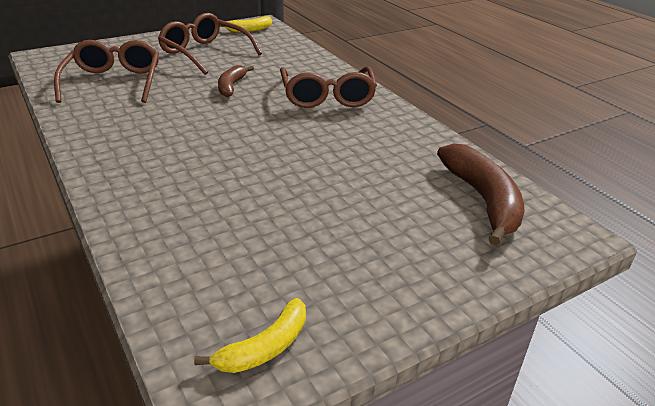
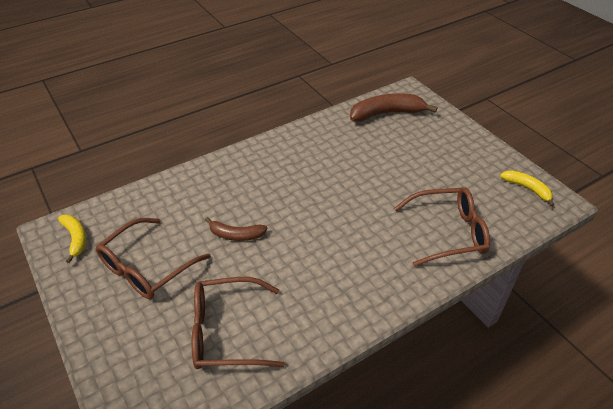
camera: 90 degrees left, 10 degrees up
(327, 96) = (256, 174): brown glasses -> brown glasses (448, 232)

